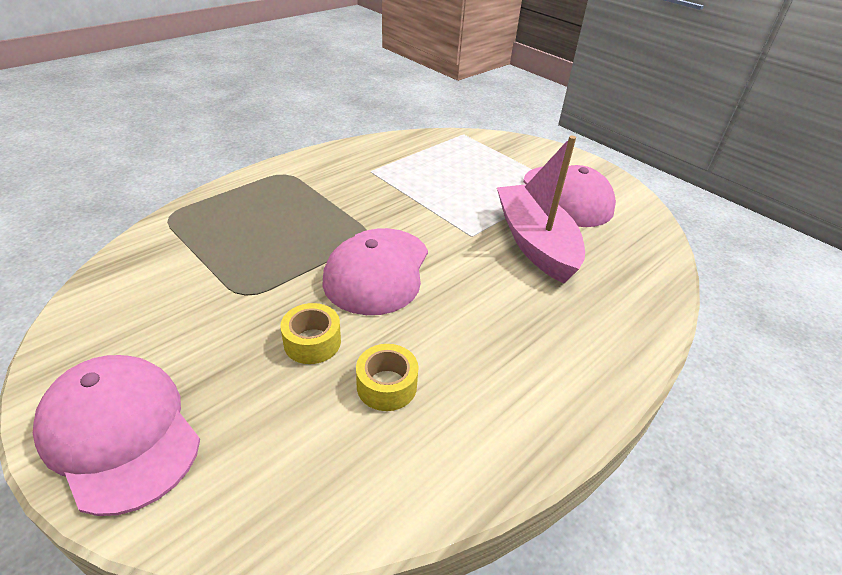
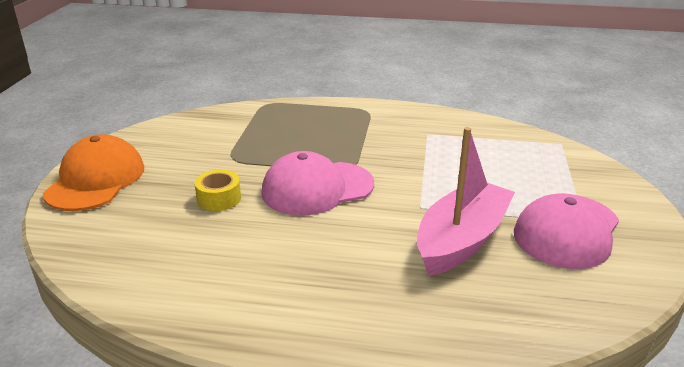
camera: 55 degrees right, 10 degrees down
(120, 433) = (96, 180): pink cap -> orange cap
(386, 385) = (212, 241): yellow tape -> none

